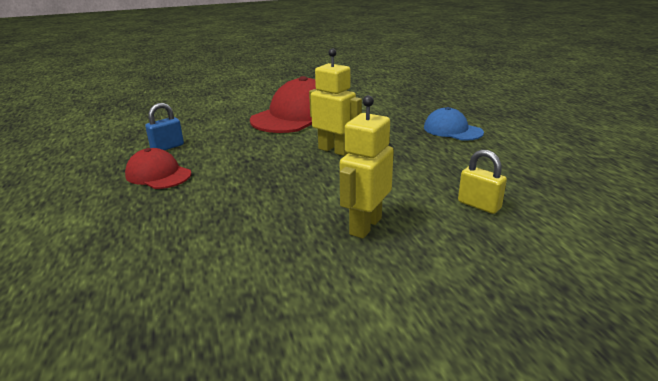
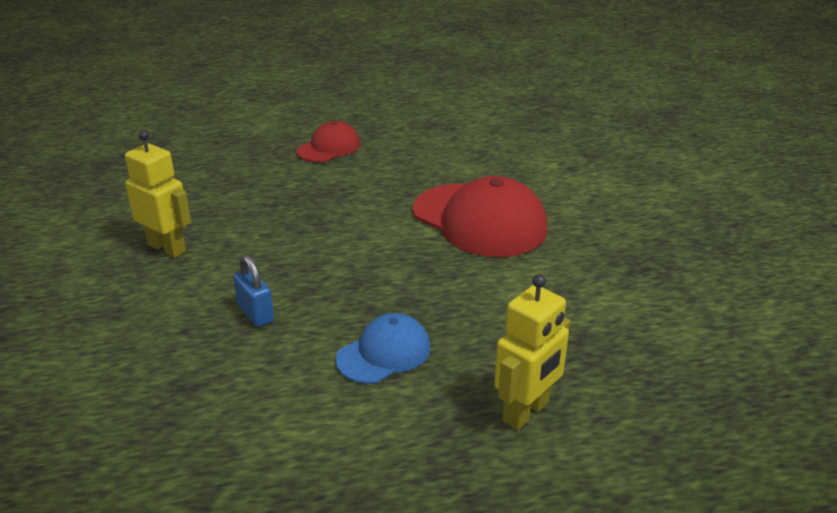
camera: 95 degrees right, 5 degrees up
(167, 147) = (395, 146): blue padlock -> blue padlock (255, 314)
(334, 150) = (347, 242): yellow robot -> yellow robot (526, 412)
(479, 205) = (157, 324): yellow padlock -> none

